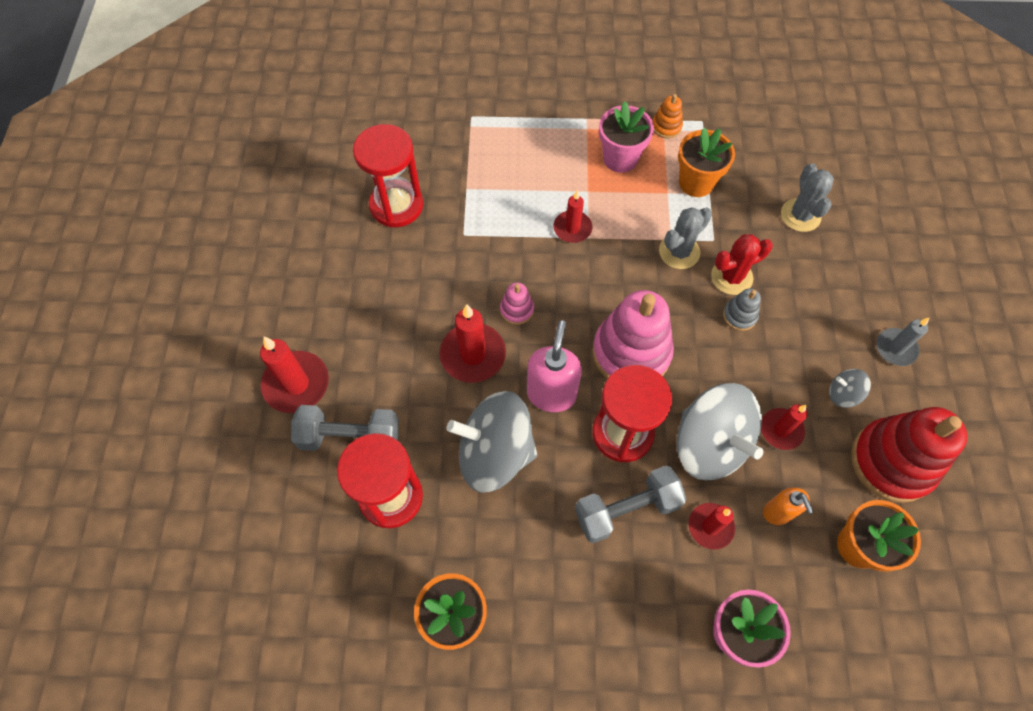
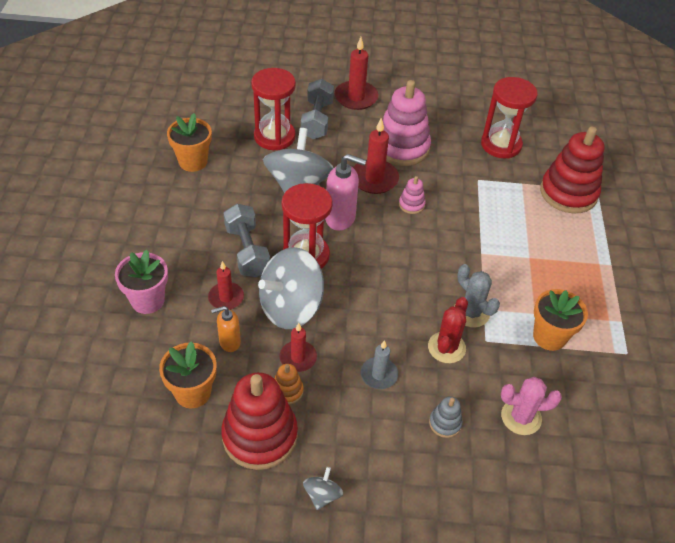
camera: 90 degrees right, 15 degrees down
(479, 144) = (568, 193): none -> red stacking toy
(572, 228) = (489, 243): red candle -> none
(620, 158) = (568, 283): pink flower pot -> none
(631, 353) = (373, 268): pink stacking toy -> pink stacking toy (402, 147)
(666, 127) = (613, 323): orange stacking toy -> orange stacking toy (287, 391)
(731, 277) = (446, 347): red cactus -> red cactus turned 45 degrees clockwise
(739, 315) = (407, 347): grey stacking toy -> grey stacking toy (445, 423)
(800, 215) = (521, 417): grey cactus -> pink cactus
(843, 394) = (327, 411): grey spinning top -> grey spinning top (322, 495)
(895, 348) = (371, 468): grey candle -> grey candle (379, 374)

